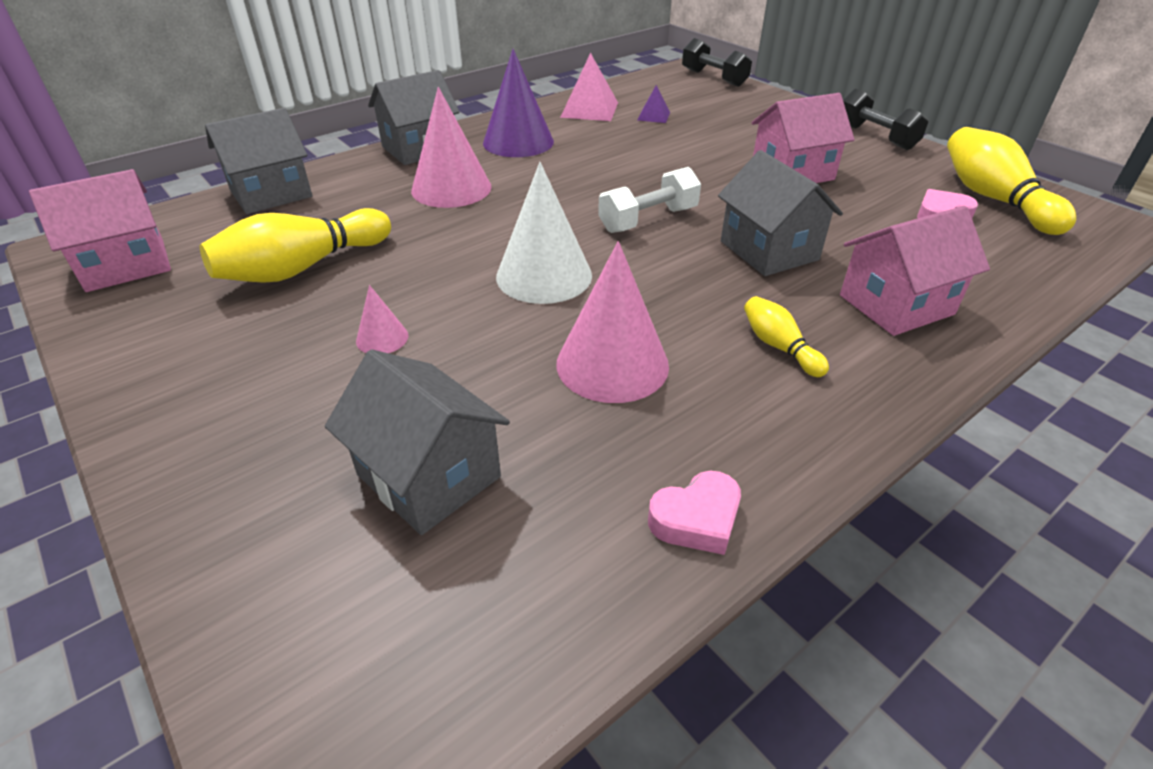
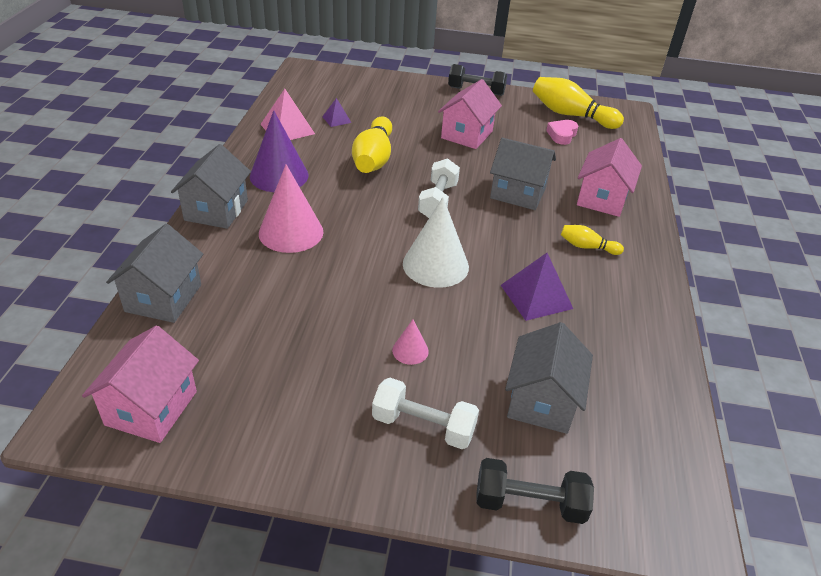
camera: 45 degrees left, 0 degrees up
(272, 413) = (423, 426): none -> white dumbbell
(302, 268) = (288, 337): yellow bowling pin -> yellow bowling pin (373, 159)
(429, 476) = (541, 401): grey house -> grey house turned 75 degrees counterclockwise
(612, 364) = (536, 296): pink cone -> purple pyramid
(696, 519) = (656, 346): pink heart -> none
(714, 78) = (331, 72): black dumbbell -> black dumbbell (529, 503)

